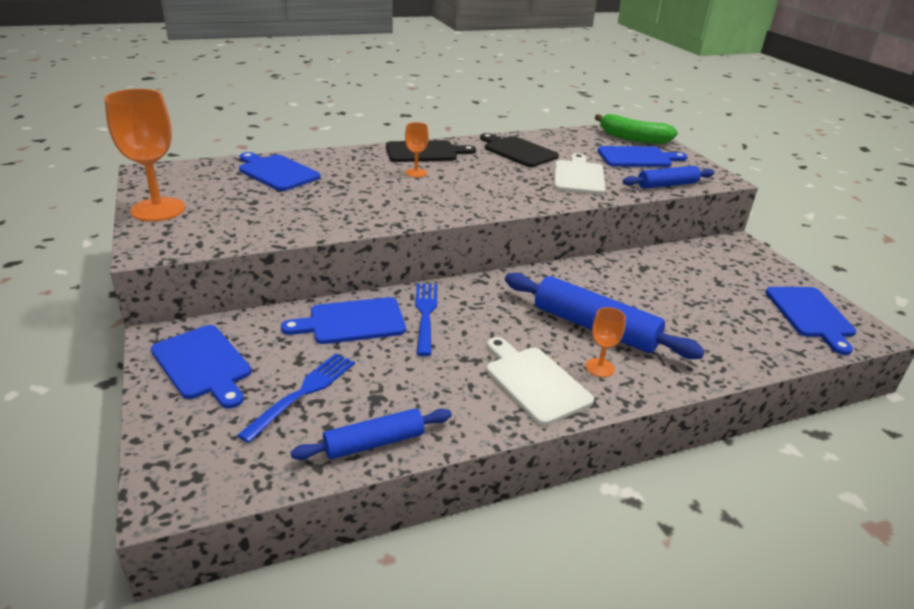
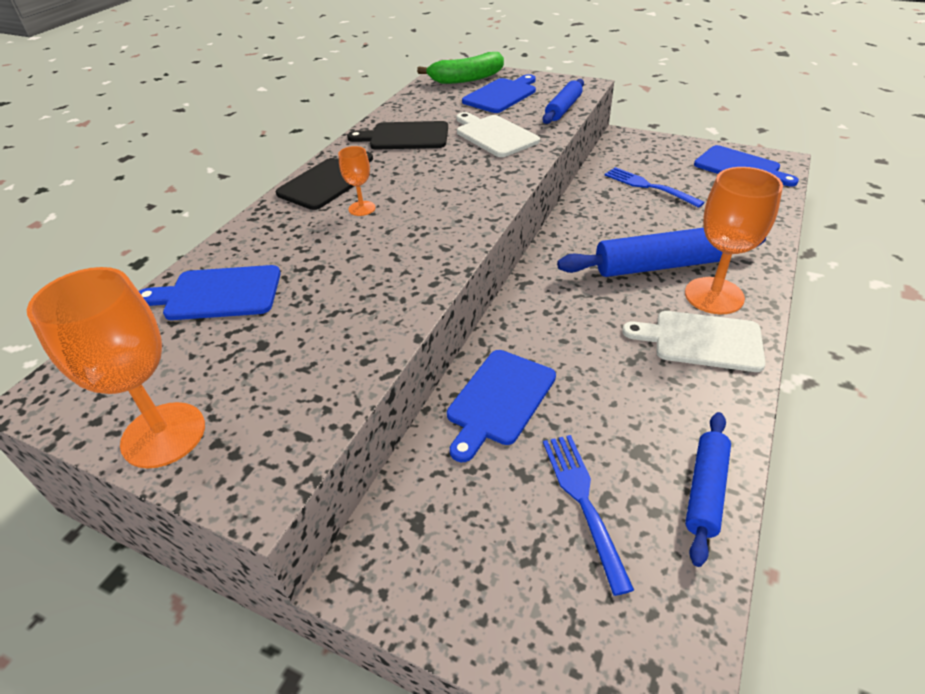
camera: 40 degrees left, 10 degrees up
(203, 364) = (453, 562): blue cutting board -> none
(426, 315) = (541, 345): blue fork -> blue fork (649, 187)
(599, 368) = (714, 295): orange goblet -> orange goblet, size x2.01

